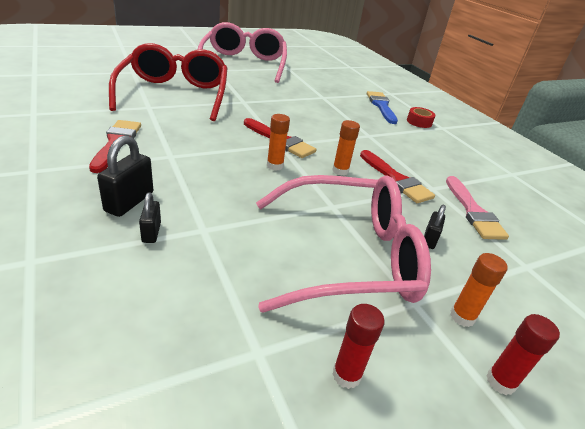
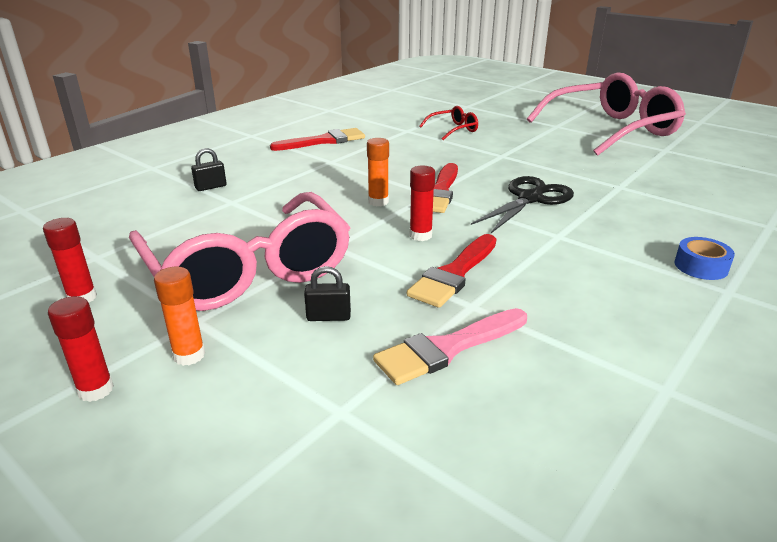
camera: 70 degrees right, 5 degrees down
(129, 202) = (243, 169): black padlock -> none
(175, 94) = (453, 130): red glasses -> red glasses, size x0.42
(317, 122) = (530, 199): none -> black scissors
(340, 171) = (420, 235): orange glue stick -> red glue stick
(381, 106) = (690, 227): blue brush -> none
(419, 122) = (701, 266): red tape -> blue tape

